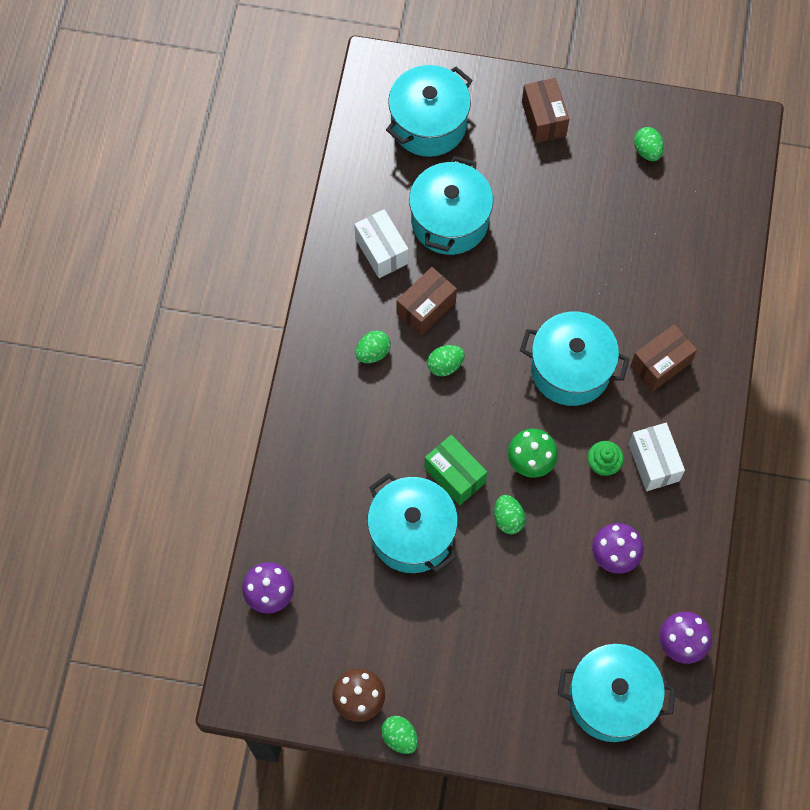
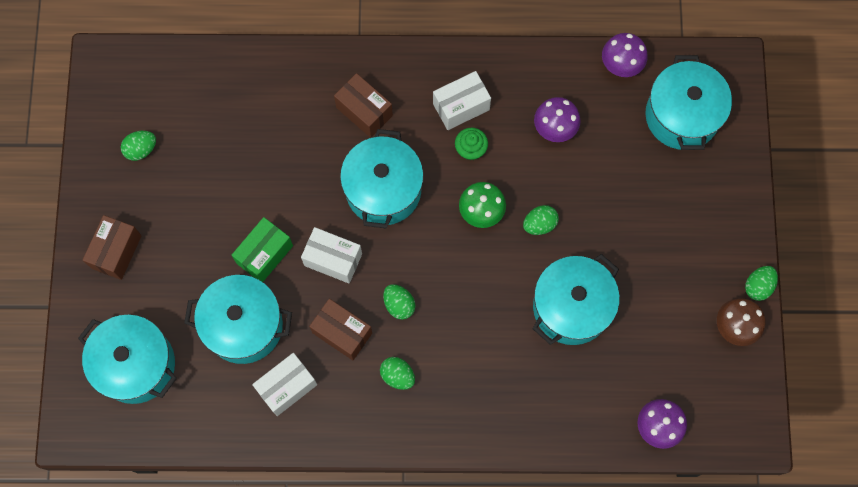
camera: 100 degrees left, 5 degrees up
(455, 475) = (507, 278): green box -> green box (264, 254)
(503, 310) = (333, 259): none -> white box
(543, 119) = (116, 252): brown box -> brown box turned 45 degrees counterclockwise

